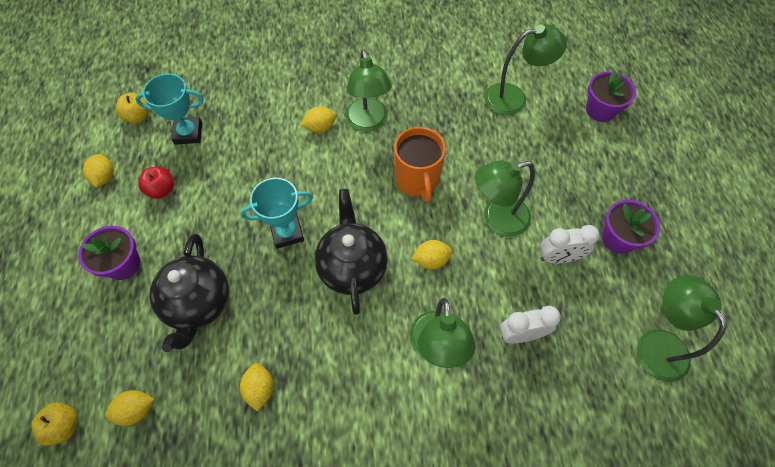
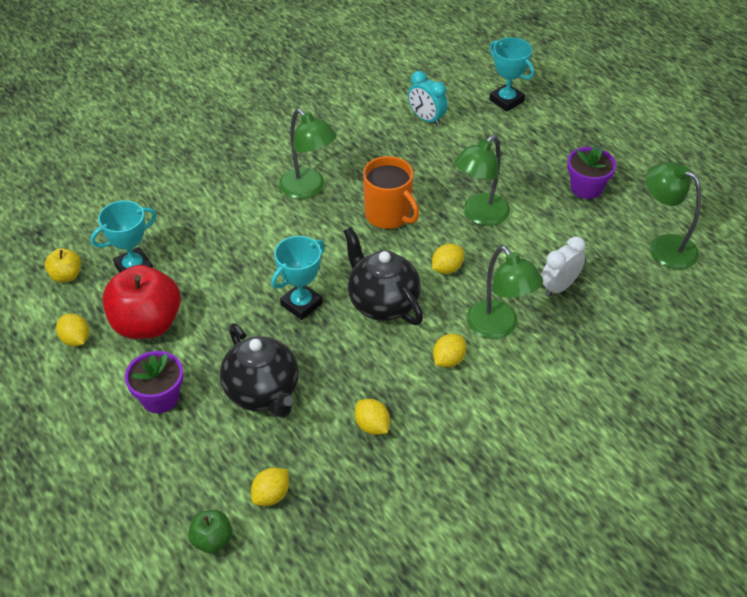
camera: 30 degrees left, 15 degrees down
(65, 425) = (212, 540): yellow apple -> green apple
(161, 189) = (147, 324): red apple -> red apple, size x2.06
(320, 127) = (265, 210): yellow lemon -> yellow lemon (448, 360)
(514, 98) = (426, 119): green lamp -> turquoise clock
(558, 257) = (549, 221): white clock -> none
(600, 110) = (506, 100): purple flower pot -> turquoise trophy

